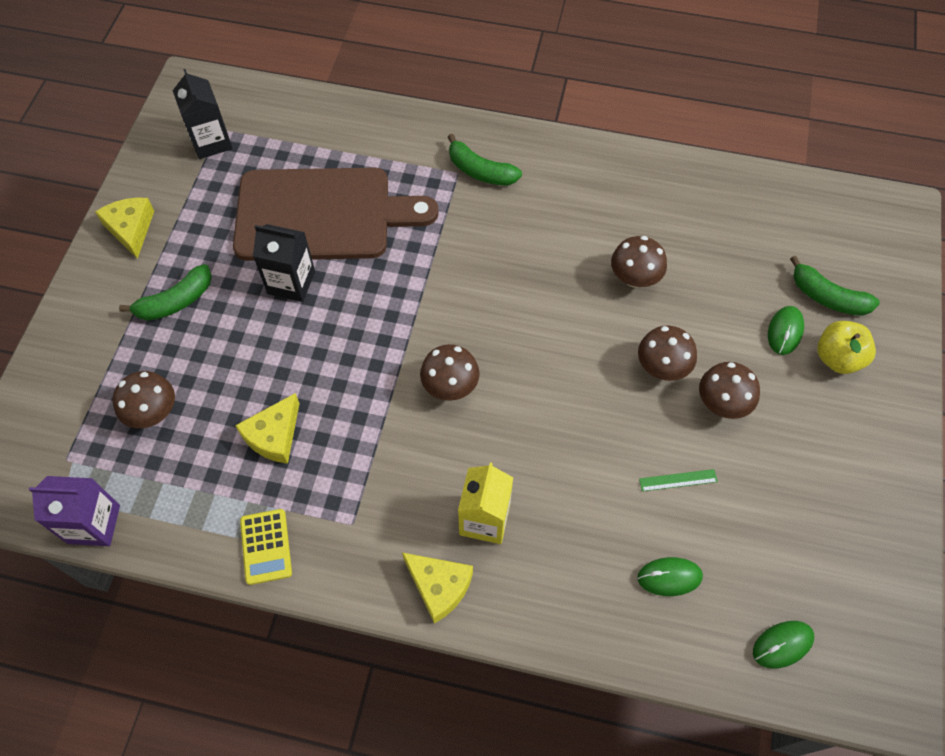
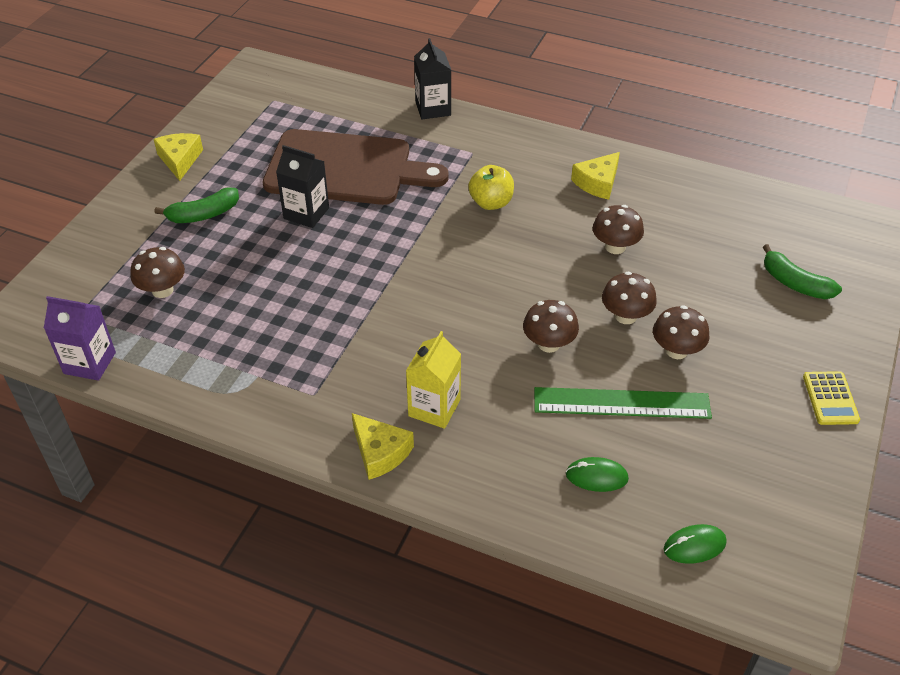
camera: 10 degrees right, 15 degrees down
(211, 142) = (264, 108): black carton -> black carton (433, 108)
(266, 546) = (233, 400): yellow calculator -> yellow calculator (830, 398)
(274, 436) = (262, 320): yellow cheese -> yellow cheese (597, 183)
(450, 386) = (427, 305): brown mushroom -> brown mushroom (549, 344)
(480, 171) = (492, 154): green banana -> none
(678, 480) = (621, 403): green ruler -> green ruler, size x2.39
(785, 331) = (748, 304): green mouse -> none
(837, 358) = (795, 331): yellow apple -> yellow apple (491, 203)

